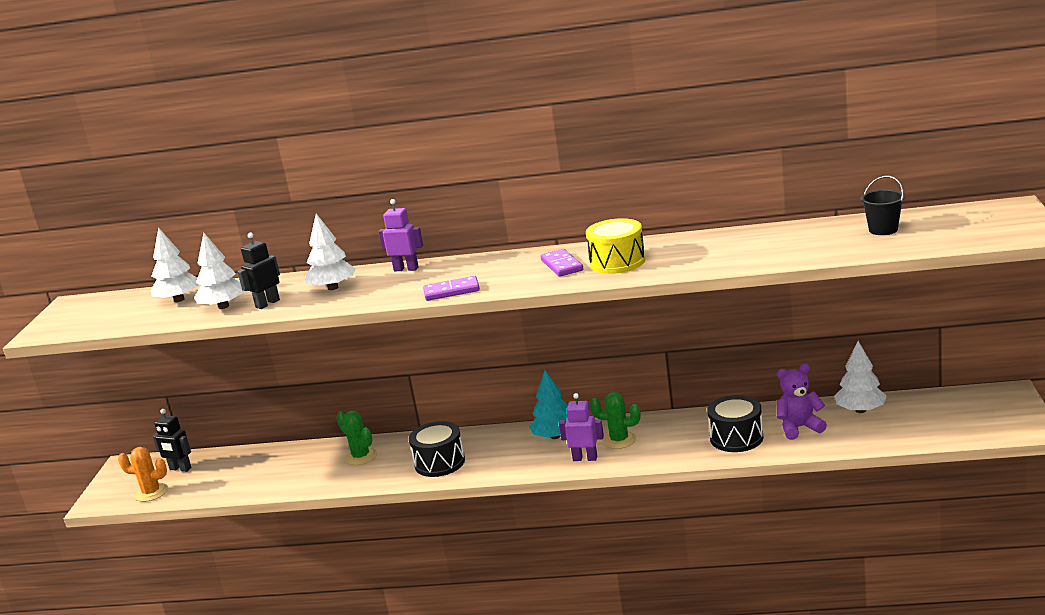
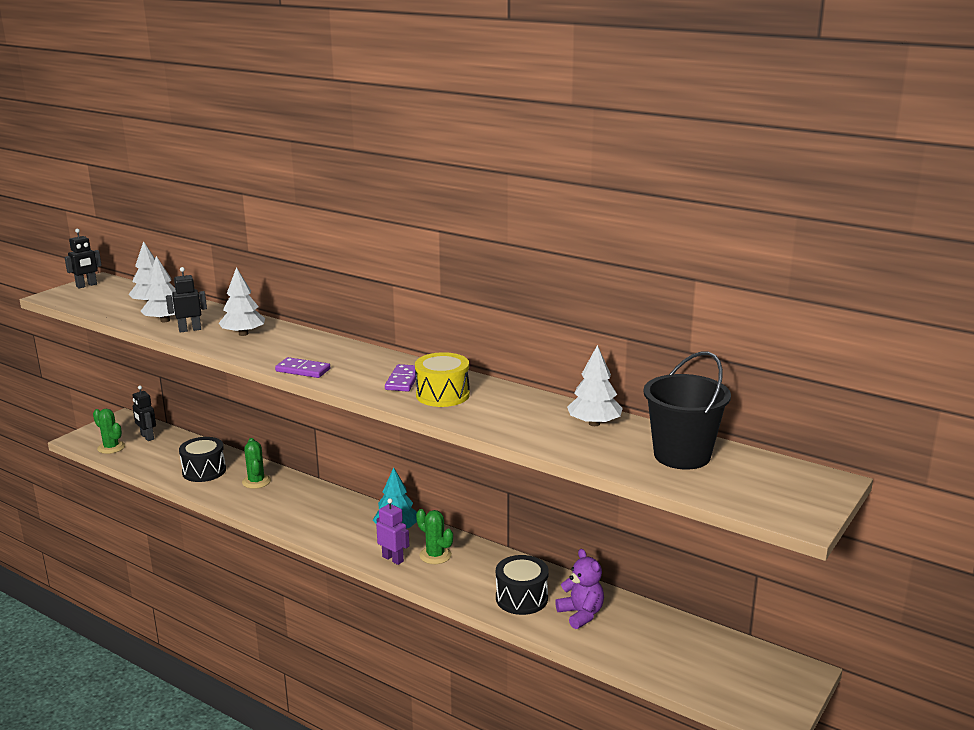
camera: 25 degrees right, 0 degrees up
(65, 311) = (86, 285): none -> black robot
(151, 493) = (111, 447): orange cactus -> green cactus
(406, 269) = (307, 338): purple robot -> none
(439, 462) = (297, 512): black drum -> black drum (204, 471)
(799, 428) = (581, 614): purple teddy bear -> purple teddy bear turned 45 degrees clockwise
(860, 410) = (651, 623): white tree -> white tree (594, 423)
(883, 230) = (682, 455): black bucket -> black bucket, size x1.89

